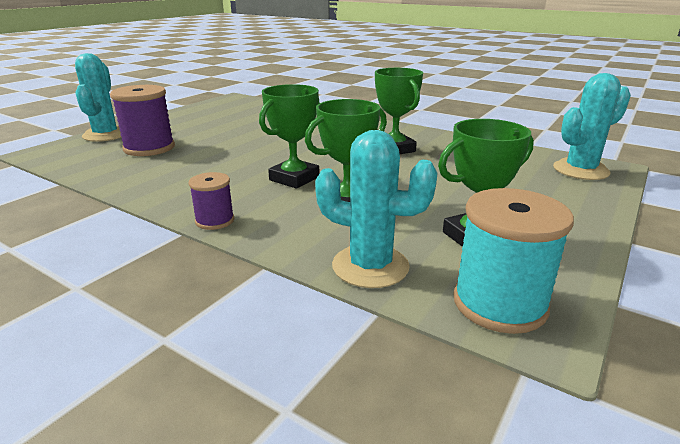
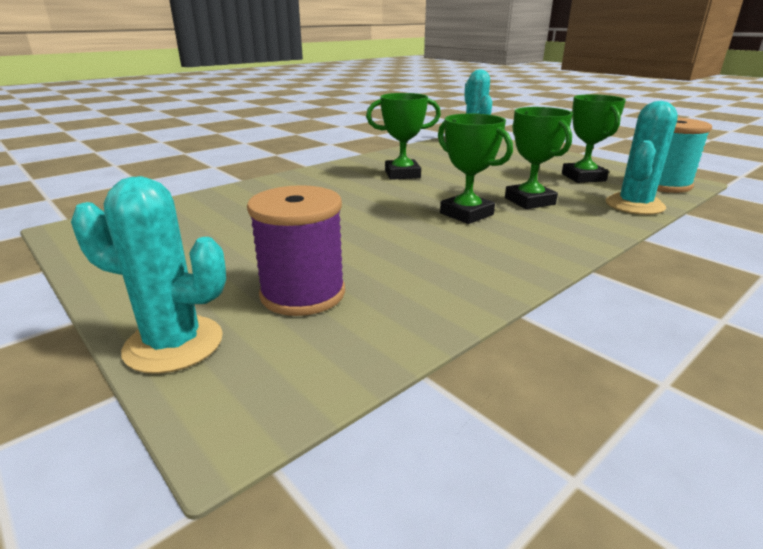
camera: 75 degrees left, 0 degrees up
(215, 220) = (570, 250): purple spool -> none

